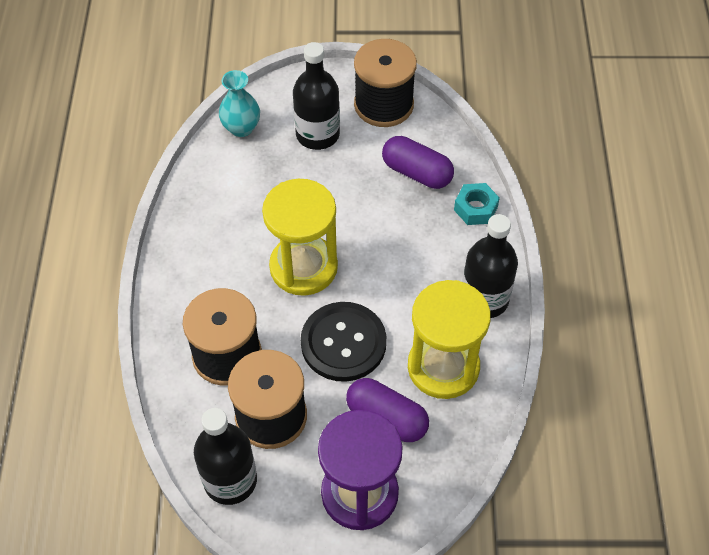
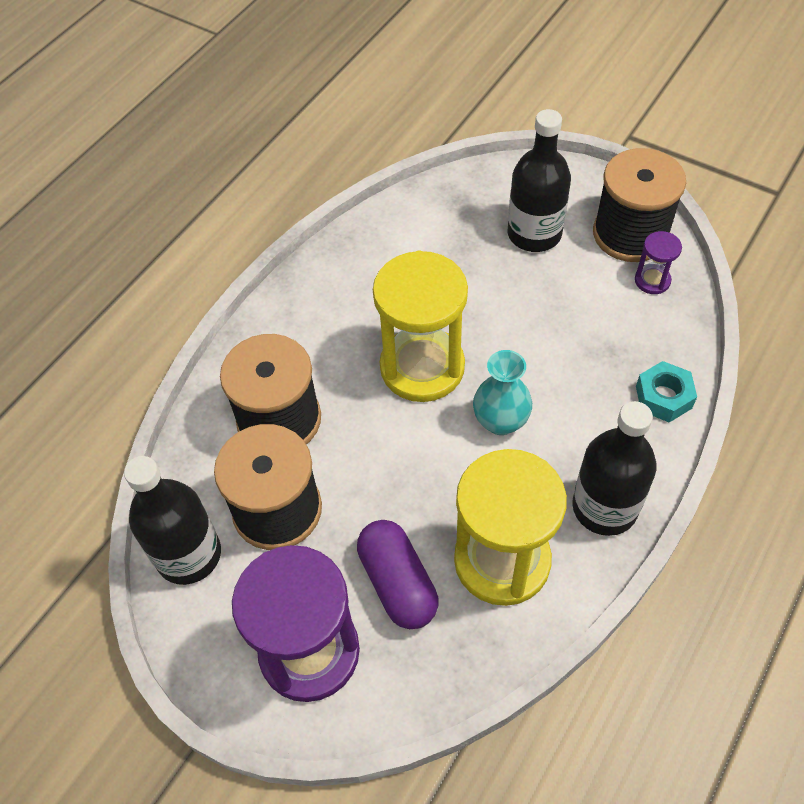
camera: 35 degrees right, 0 degrees up
(241, 128) = (457, 193): turquoise vase -> turquoise vase (500, 421)
(343, 343) = (408, 472): black button -> none
(416, 173) = (619, 324): purple capsule -> none
(419, 132) = (652, 280): none -> purple hourglass

